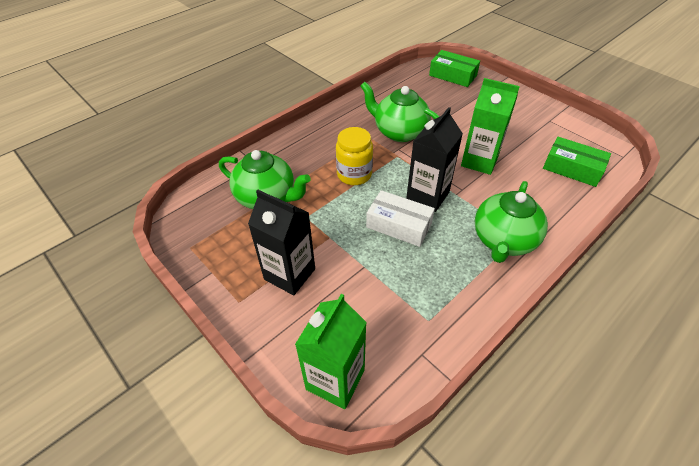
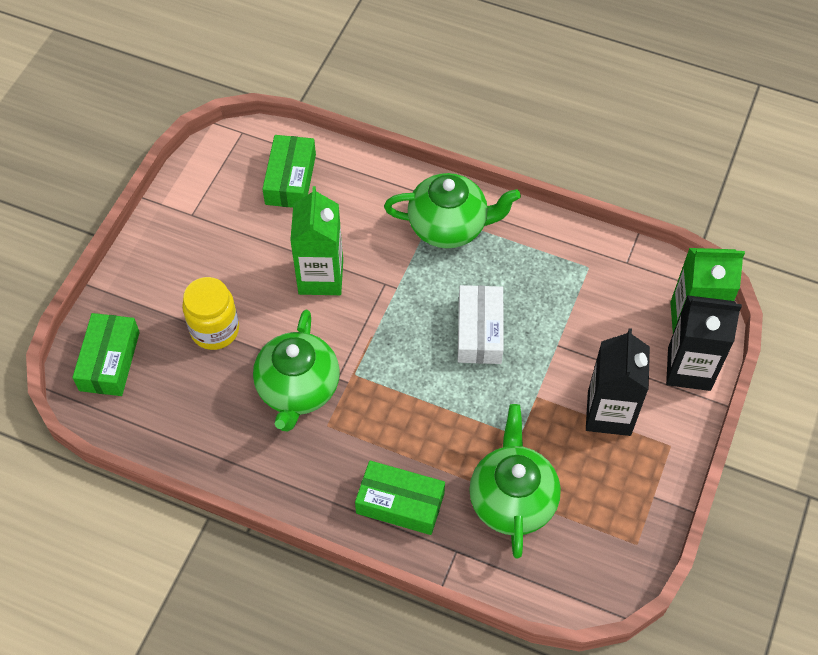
camera: 115 degrees left, 10 degrees up
(301, 151) = (400, 503): none -> green box
(354, 174) = (416, 412): yellow jar -> yellow jar (215, 330)
(427, 196) = (415, 316): black carton -> black carton (689, 368)

